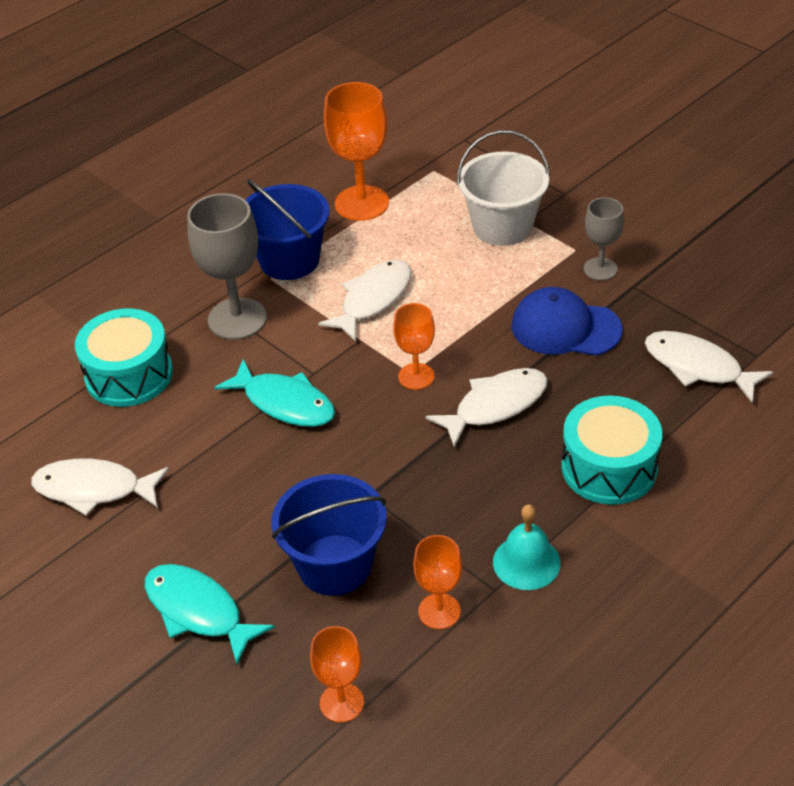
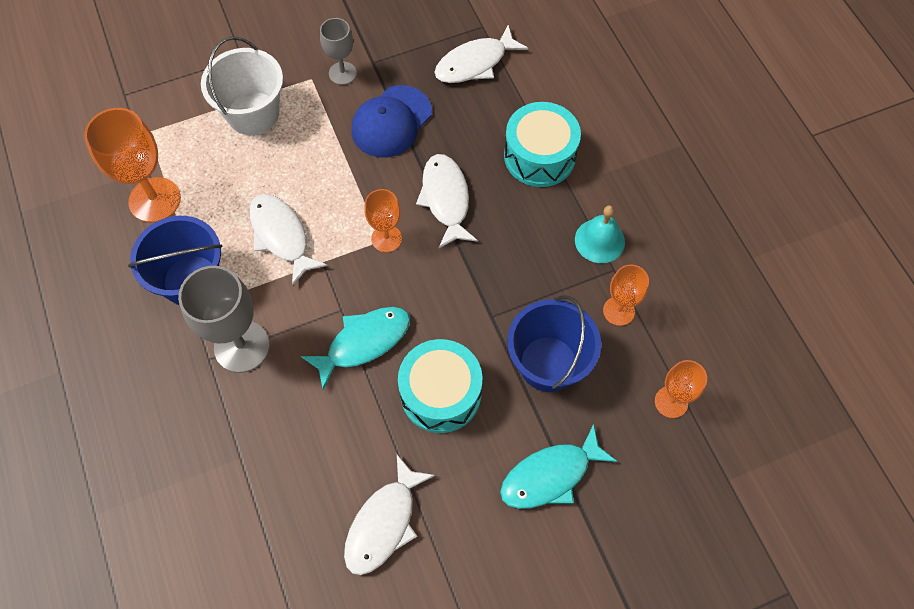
camera: 70 degrees left, 20 degrees up
(129, 375) = (260, 457): turquoise drum -> turquoise drum (440, 393)

